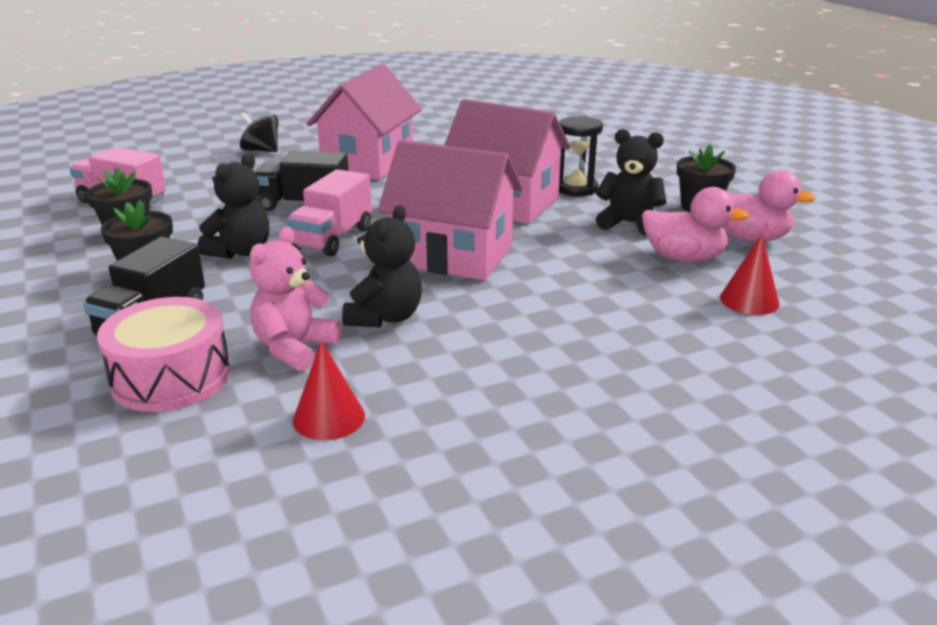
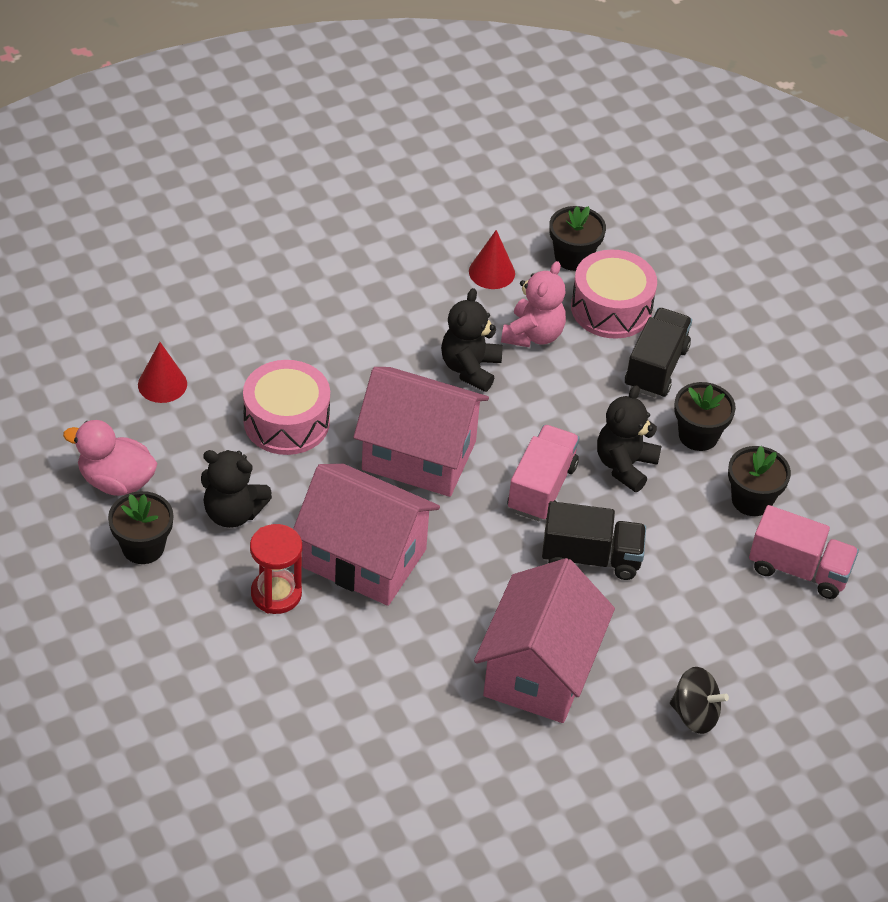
camera: 175 degrees right, 20 degrees up
(191, 440) = (573, 257): none -> black flower pot
(576, 189) = (276, 594): black hourglass -> red hourglass
(596, 275) = (286, 422): none -> pink drum
(683, 258) = (197, 447): pink duck -> none

